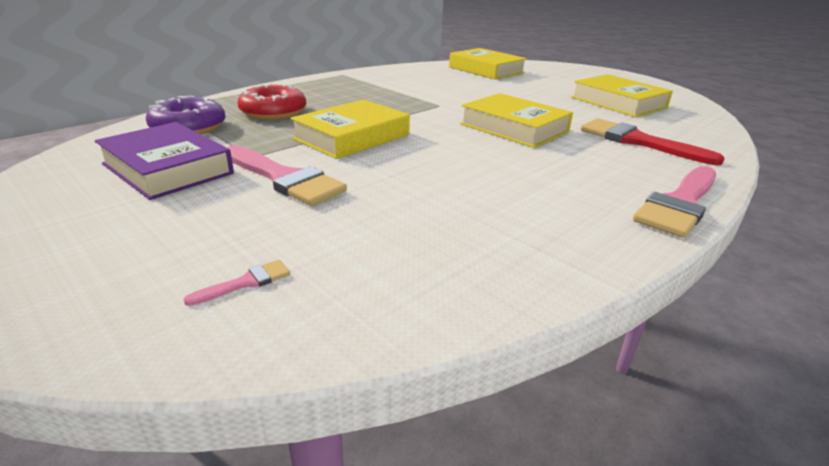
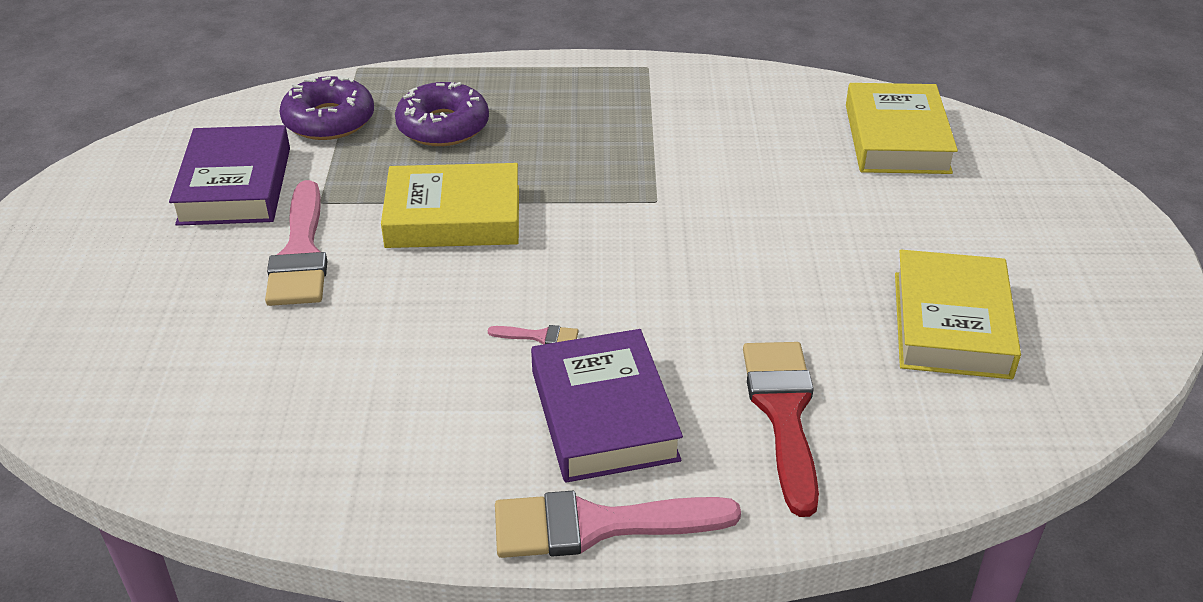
camera: 45 degrees right, 10 degrees up
(246, 282) = (124, 361): pink brush -> pink brush (539, 336)
(273, 112) = (443, 126): red donut -> purple donut
(514, 128) = (667, 297): yellow book -> none
(585, 170) = (604, 415): none -> purple book

